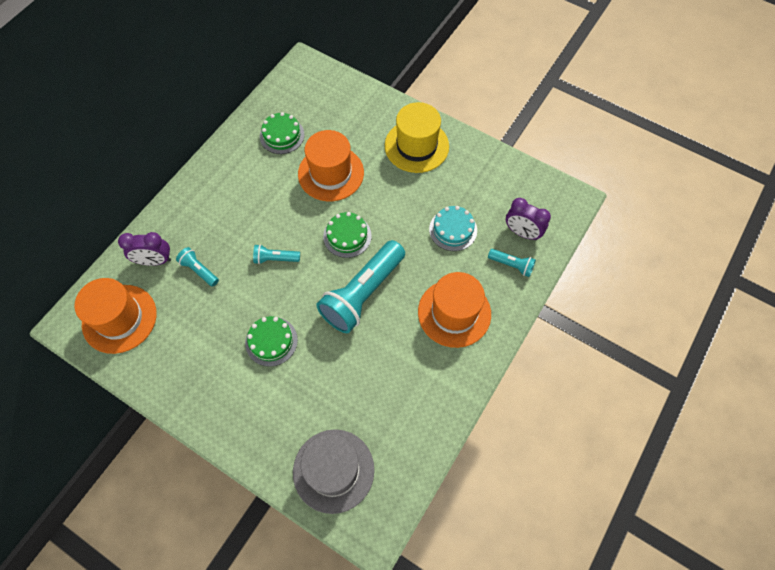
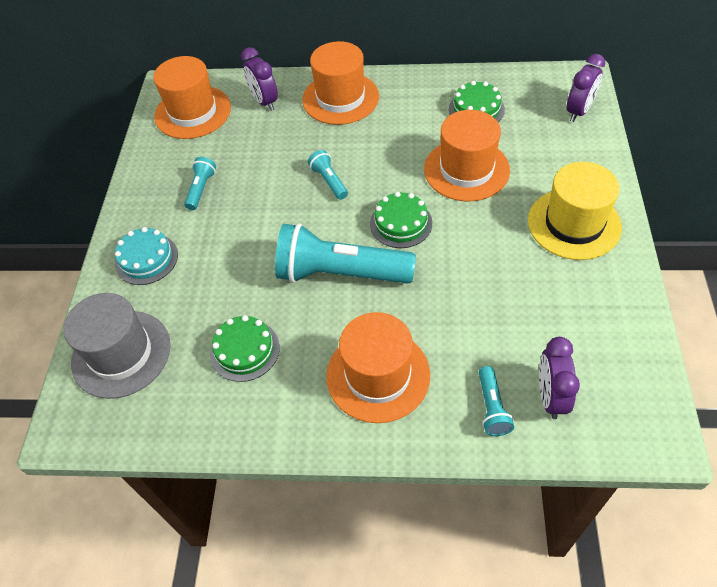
camera: 65 degrees right, 10 degrees down
(198, 208) = (340, 98): none -> orange hat
(199, 270) = (276, 135): turquoise flashlight -> turquoise flashlight (201, 189)
(271, 341) = (235, 227): green cake -> green cake (245, 350)
(331, 84) = (579, 111): none -> purple clock
(453, 229) = (490, 317): turquoise cake -> turquoise cake (146, 259)

